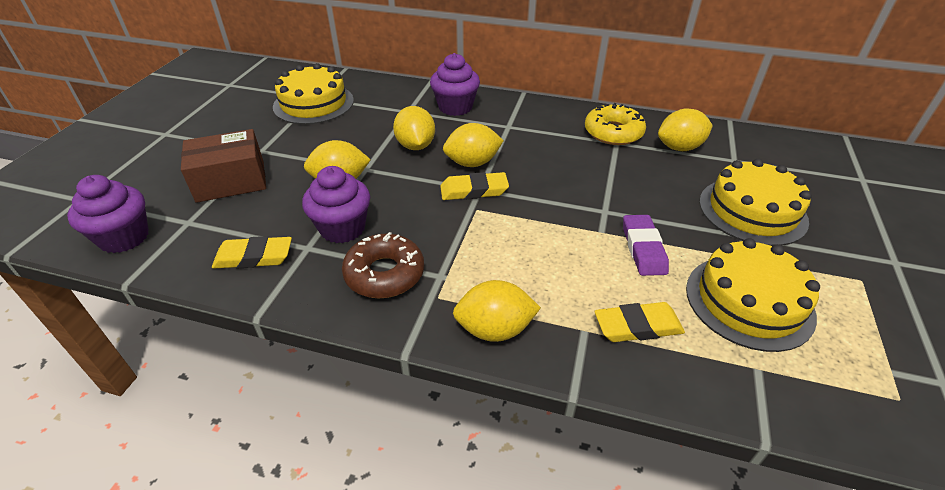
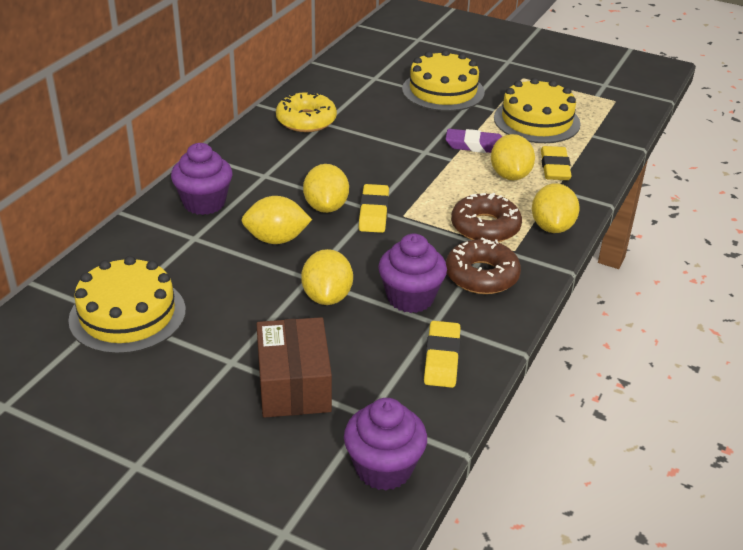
camera: 80 degrees left, 5 degrees down
(475, 270) = (485, 227): none -> brown donut
(679, 147) = (346, 95): yellow lemon -> yellow lemon (510, 175)

